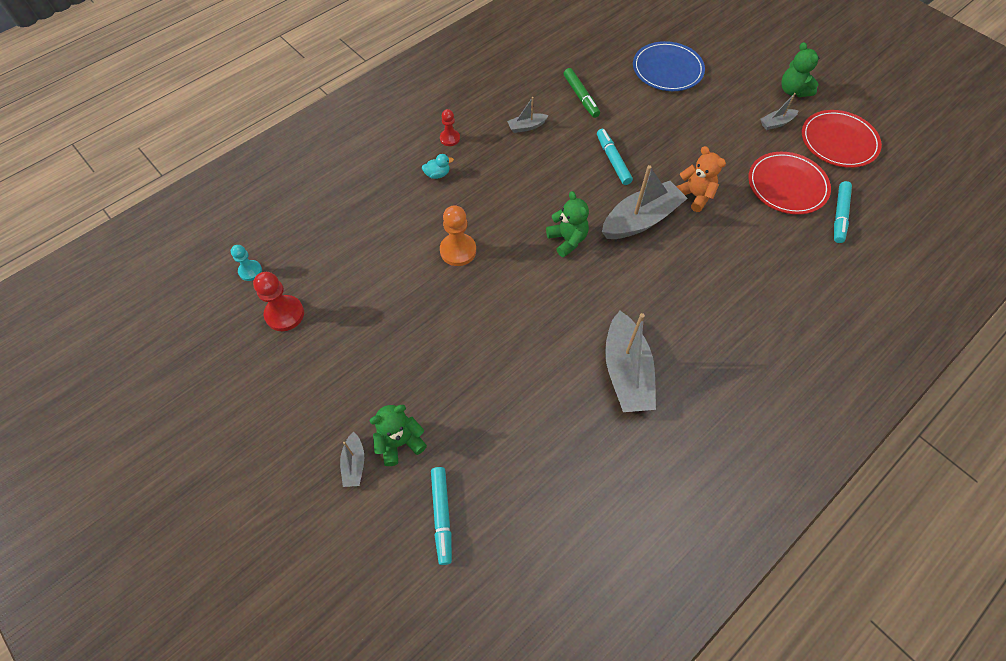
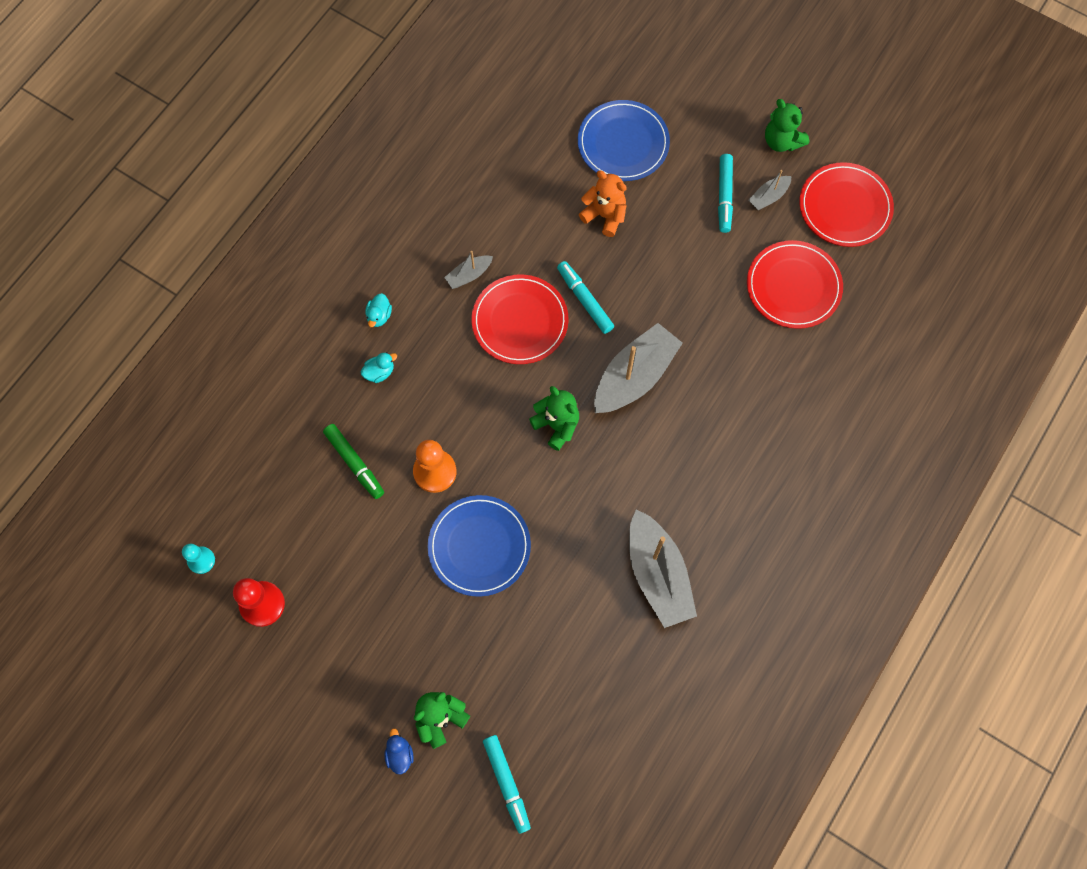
camera: 15 degrees left, 10 degrees up
(354, 464) = (399, 754): grey boat -> blue duck
(450, 138) = (379, 316): red pawn -> turquoise duck
(477, 313) = (479, 546): none -> blue plate
(557, 163) = (520, 321): none -> red plate
(581, 97) = (525, 213): green marker -> green marker (354, 463)
(694, 196) = (690, 327): orange teddy bear -> orange teddy bear (604, 215)
(839, 215) = (857, 314): turquoise marker -> turquoise marker (724, 196)

